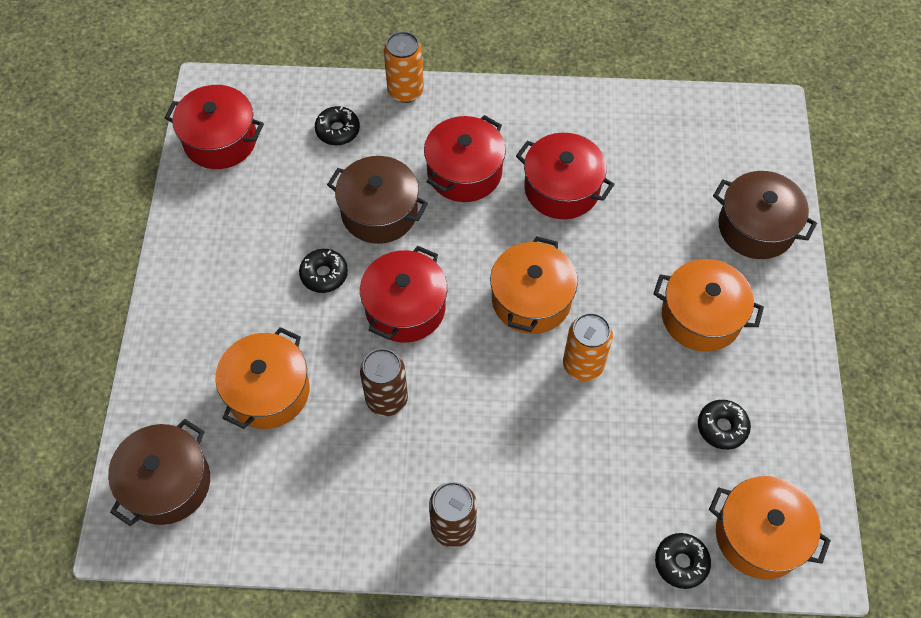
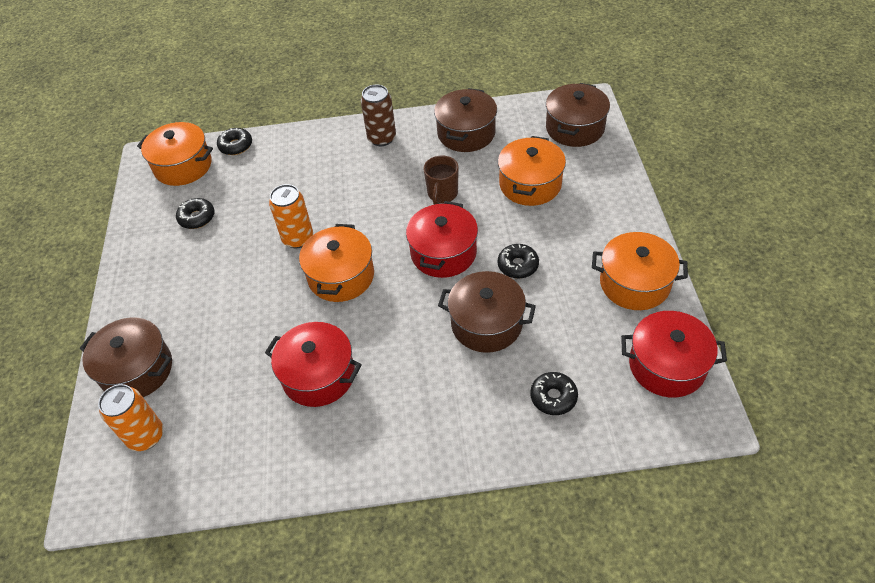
camera: 175 degrees right, 10 degrees down
(325, 508) = (466, 133): none -> brown pot
(387, 399) = (442, 194): brown can -> brown mug
(405, 91) = (496, 457): orange can -> orange can (146, 436)
(464, 172) = (415, 376): red pot -> none
(701, 316) = (200, 287): orange pot -> orange pot (634, 283)

